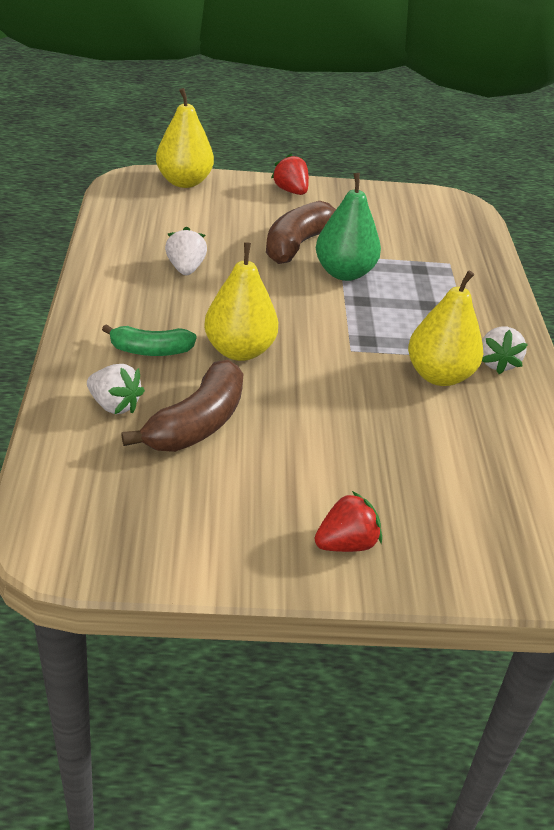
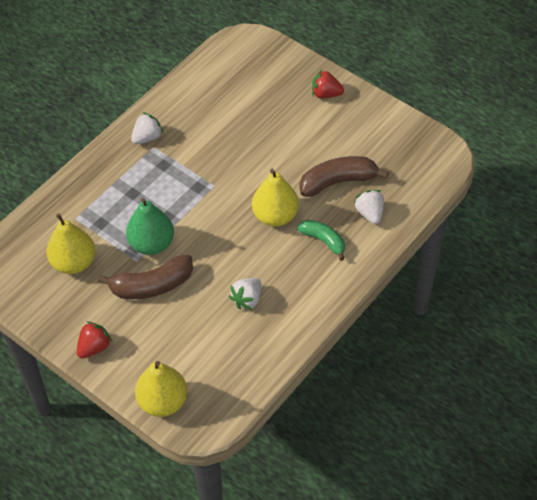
camera: 135 degrees left, 15 degrees up
(291, 191) = (94, 347): red strawberry -> red strawberry turned 150 degrees counterclockwise
(439, 375) = (187, 146): yellow pear -> yellow pear (74, 262)

